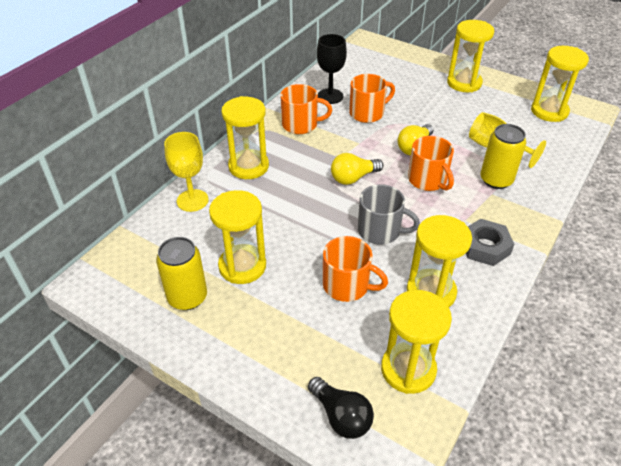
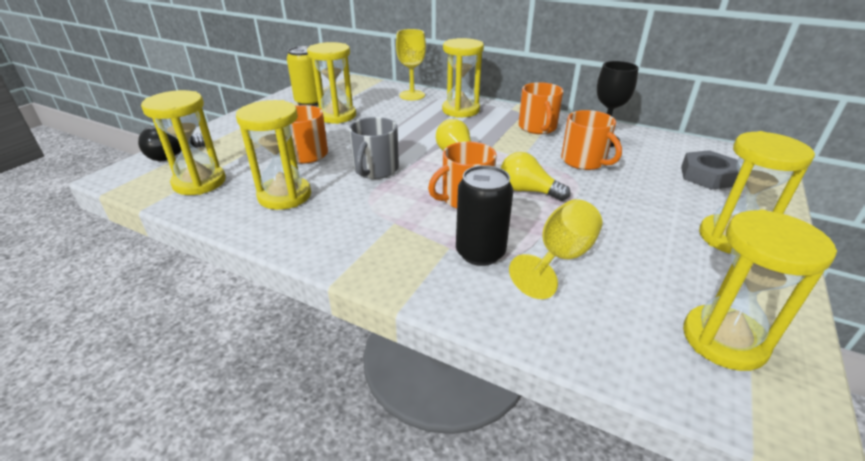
camera: 85 degrees right, 10 degrees down
(485, 247) = (346, 234): grey nut -> grey nut (707, 176)
(496, 180) = (480, 253): yellow can -> black can

